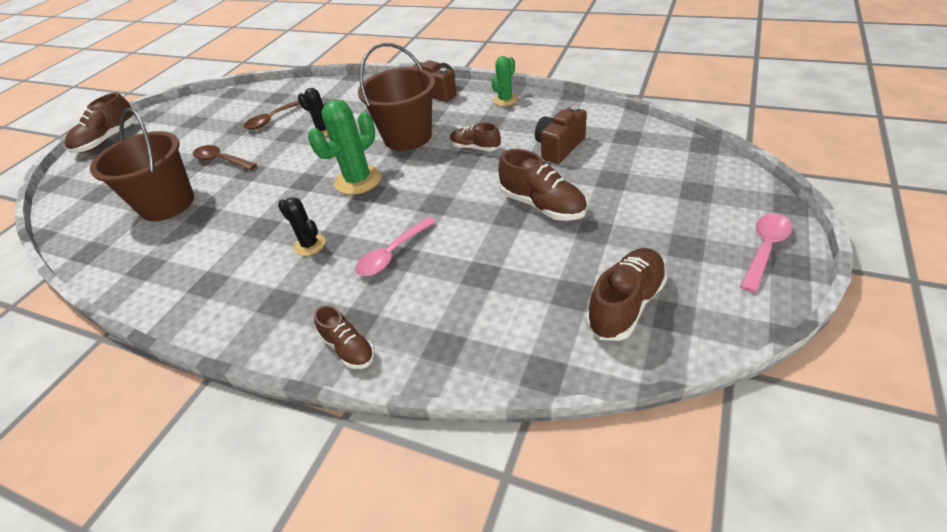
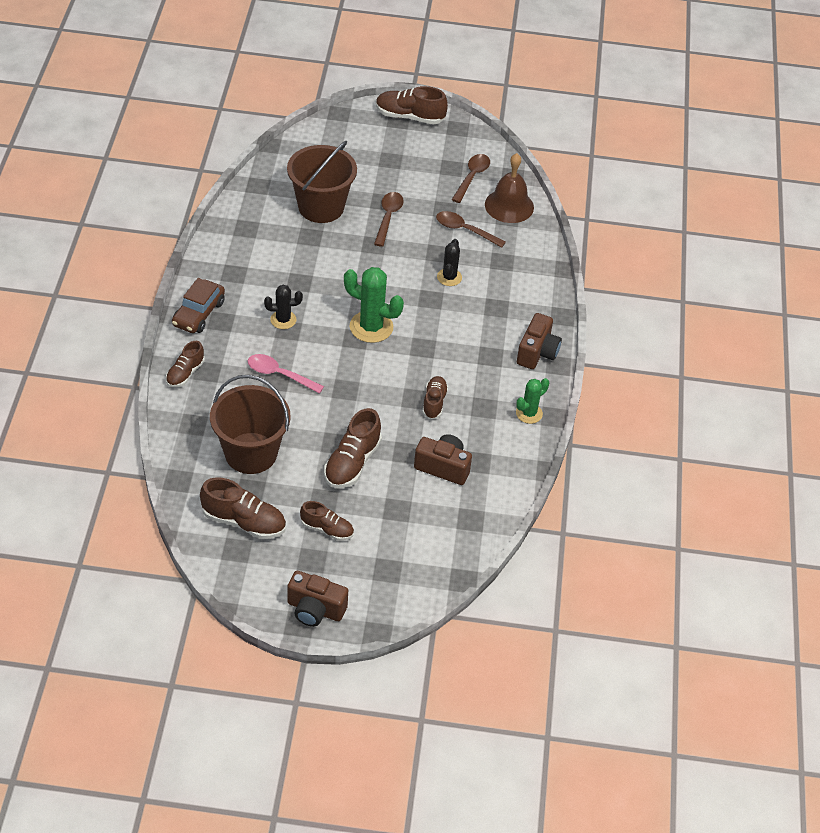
camera: 65 degrees right, 5 degrees up
(215, 112) = (472, 177): none -> brown spoon
(251, 325) = (198, 313): none -> brown car
(264, 96) = (509, 206): none -> brown bell
(310, 245) = (283, 320): black cactus -> black cactus turned 60 degrees clockwise
(407, 137) = (446, 346): brown bucket -> brown bucket (251, 453)
(505, 100) = (529, 413): green cactus -> green cactus turned 60 degrees counterclockwise
(639, 231) = (327, 529): none -> brown shoe
(764, 249) = (315, 609): pink spoon -> brown camera

